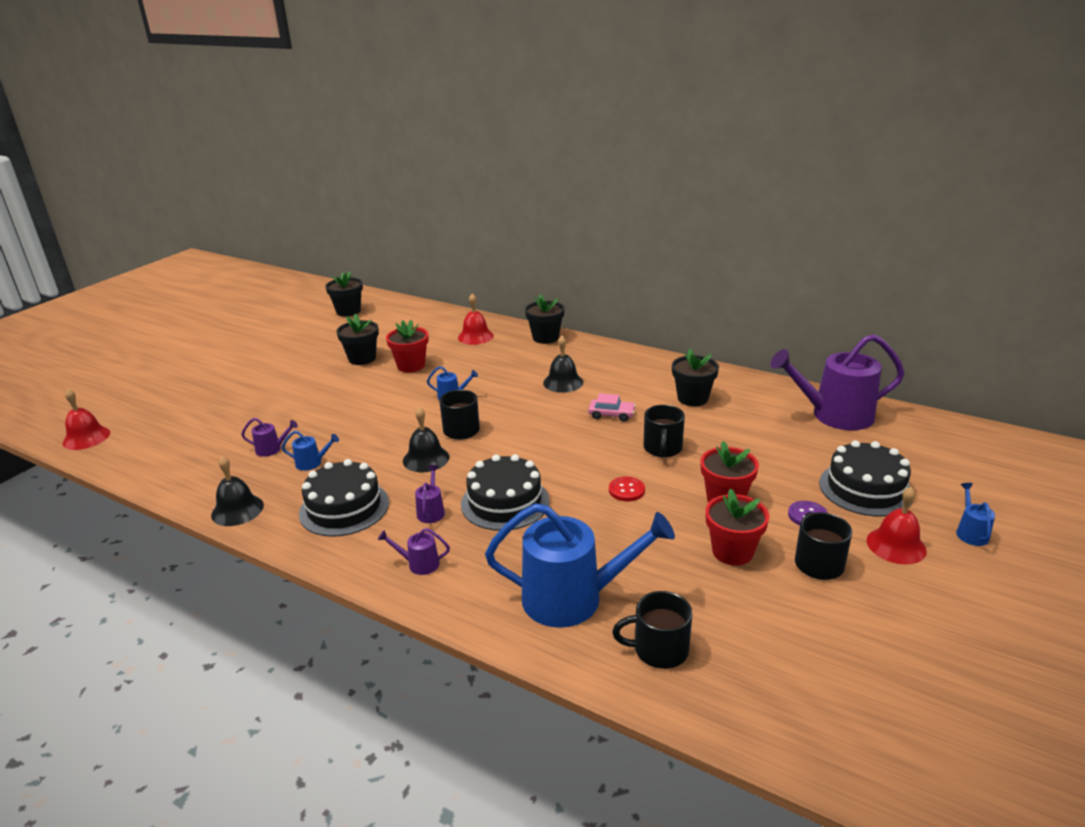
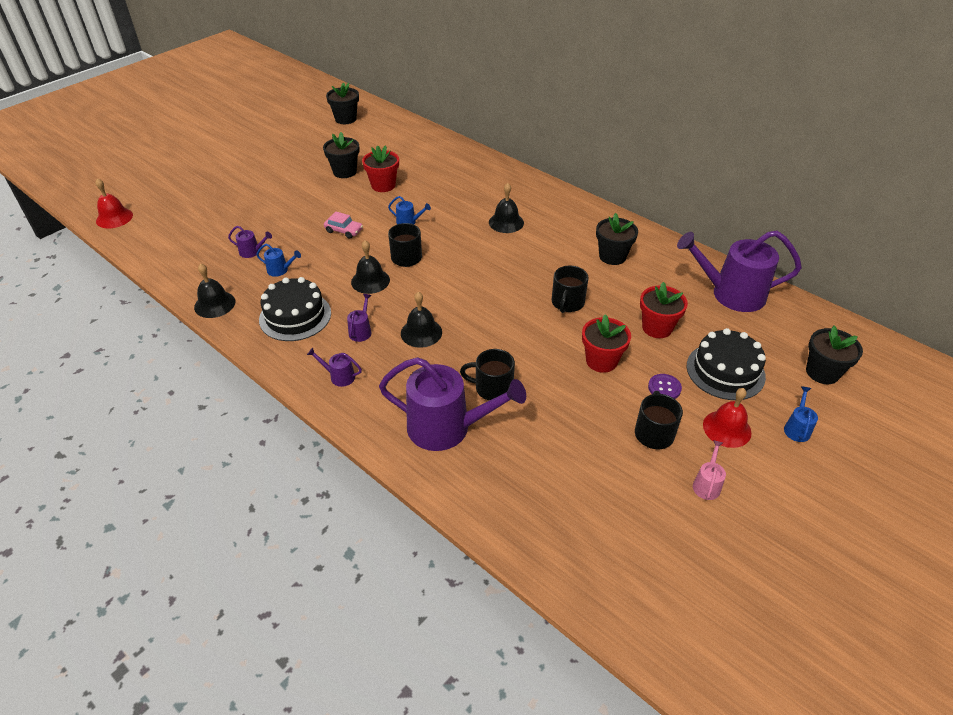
camera: 10 degrees right, 15 degrees up
(475, 336) = (446, 162): red bell -> none
(505, 502) = (421, 332): black cake -> black bell
(545, 338) = (506, 172): black flower pot -> black flower pot (822, 372)
(572, 598) = (447, 427): blue watering can -> purple watering can
(611, 415) = (536, 262): pink car -> pink car (344, 231)
(626, 490) = (523, 338): red button -> none
(659, 650) = (497, 483): black mug -> black mug (492, 388)
(732, 552) = (588, 410): red flower pot -> red flower pot (657, 328)
(903, 607) = (707, 484): none -> pink watering can

